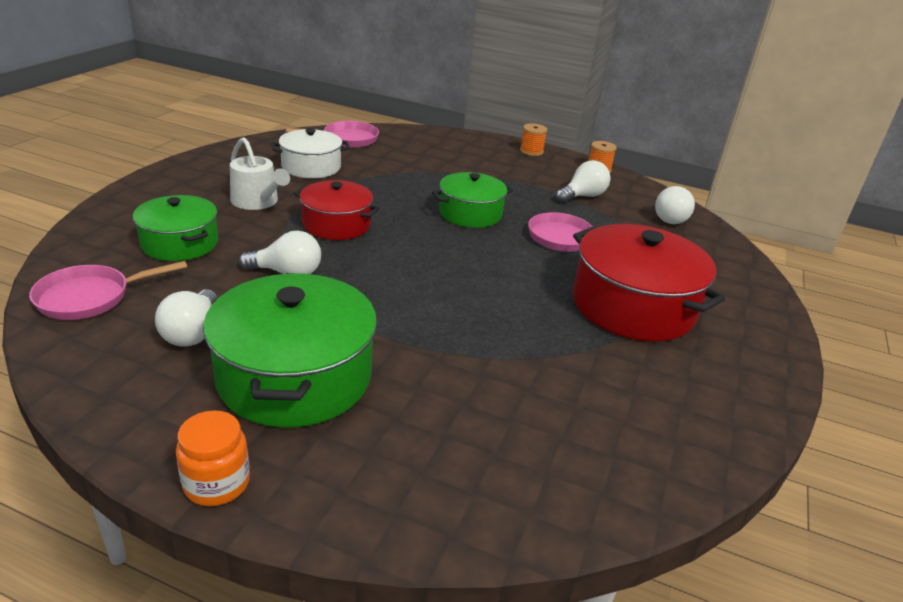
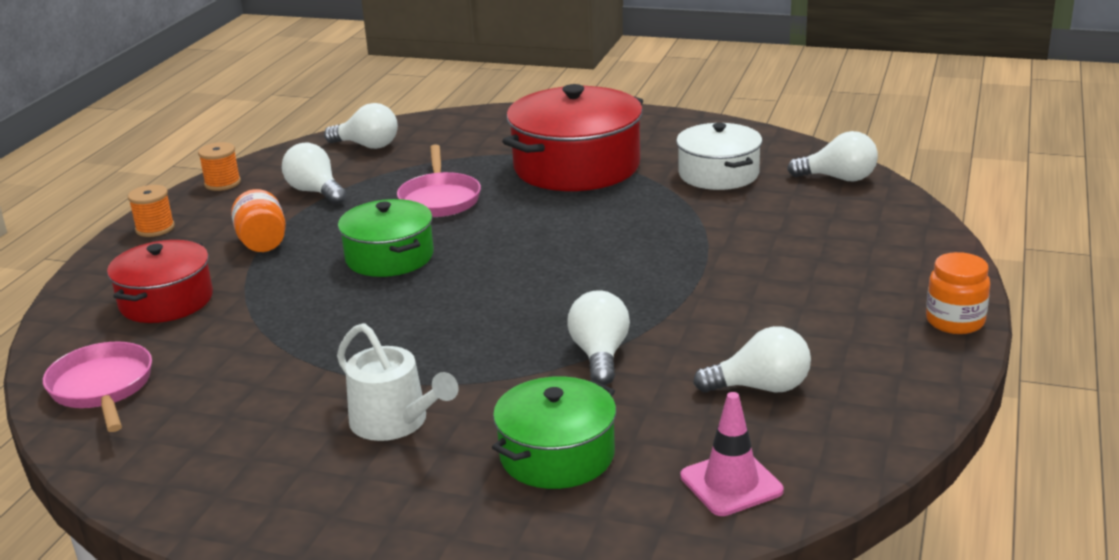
camera: 90 degrees left, 5 degrees down
(90, 297) = (731, 483): pink pan -> pink traffic cone
(257, 202) = (395, 422): white watering can -> white watering can turned 90 degrees clockwise
(294, 377) = (795, 313): green pot -> none
(311, 167) = (243, 400): white pot -> white pot (718, 174)
(336, 224) = (453, 344): red pot -> red pot (166, 301)
(504, 178) = (262, 243): none -> orange jar
(603, 488) = (838, 178): none -> white light bulb

